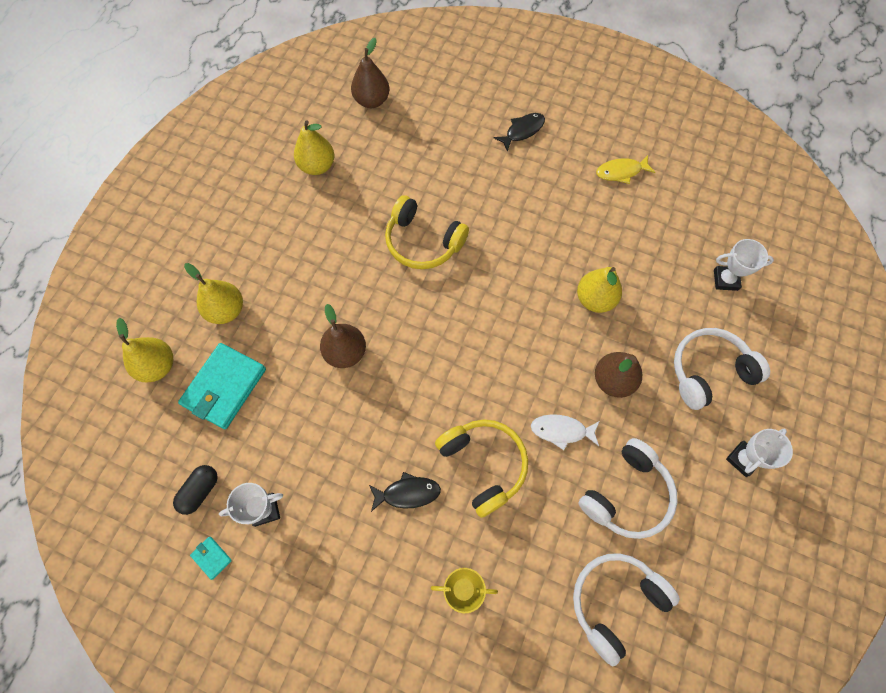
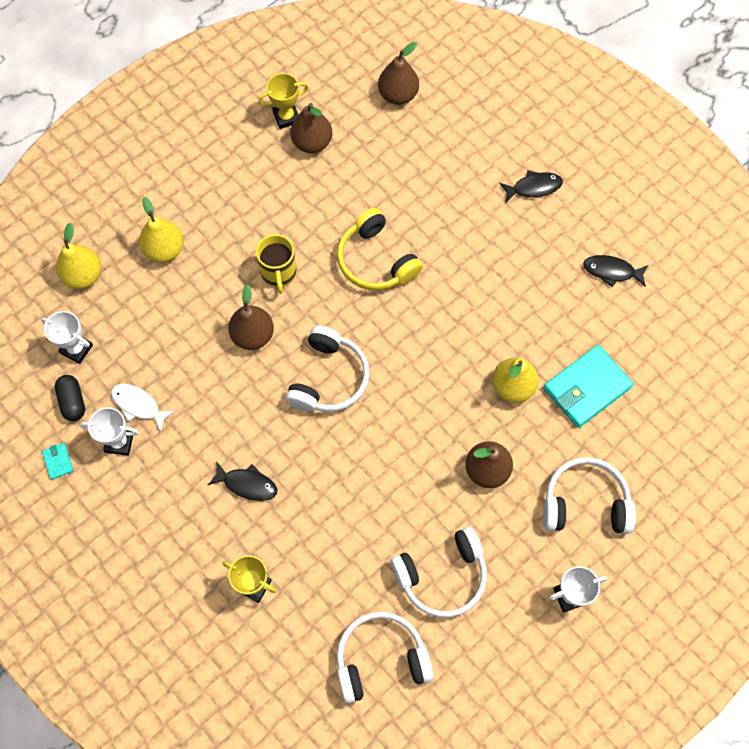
camera: 25 degrees right, 0 degrees up
(200, 491) = (72, 401): black capsule -> black capsule turned 75 degrees counterclockwise
(225, 387) = (132, 320): turquoise wallet -> turquoise wallet (587, 388)
(284, 154) = (286, 117): none -> yellow trophy
(317, 166) = (312, 142): yellow pear -> brown pear
(342, 288) = (278, 273): none -> yellow mug
(433, 361) = (328, 378): none -> white headphones
(483, 465) = (326, 491): yellow headphones -> none
(561, 431) = (413, 493): white fish -> white fish (138, 405)
(621, 172) = (611, 271): yellow fish -> black fish
(725, 280) = (655, 424): white trophy -> white trophy (76, 349)

